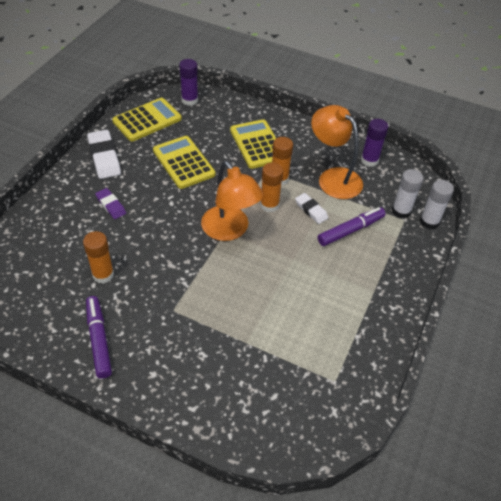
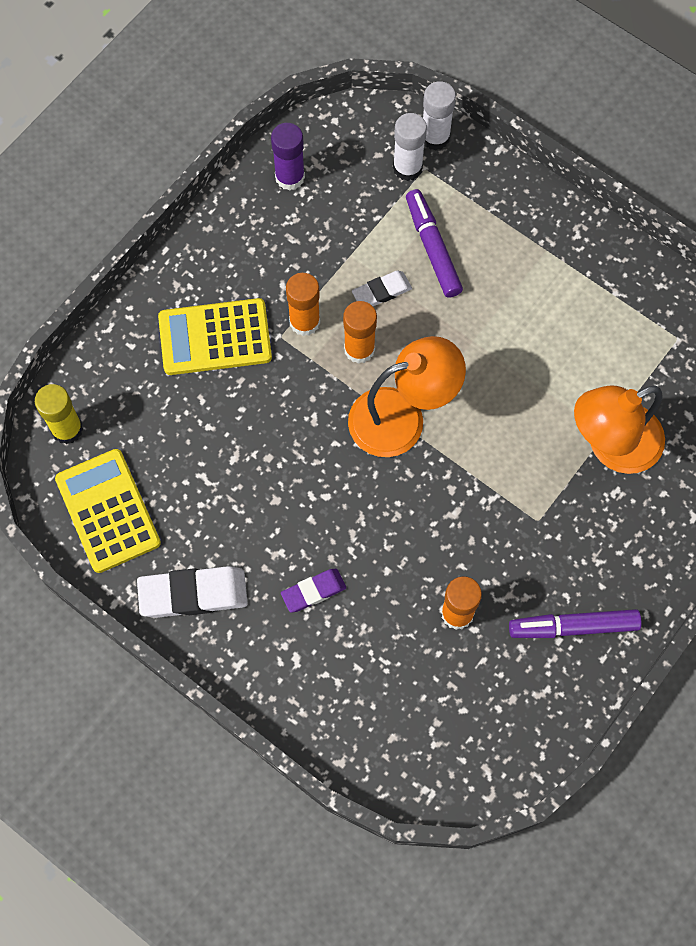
camera: 75 degrees left, 20 degrees up
(184, 162) = (235, 463): yellow calculator -> none
(189, 100) = (67, 429): purple glue stick -> yellow glue stick
(333, 177) = (318, 241): orange lamp -> orange lamp (611, 446)

